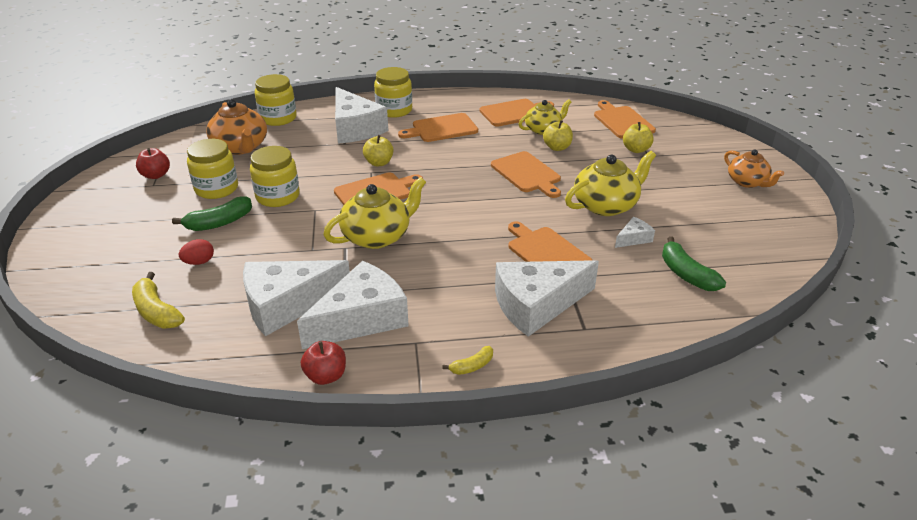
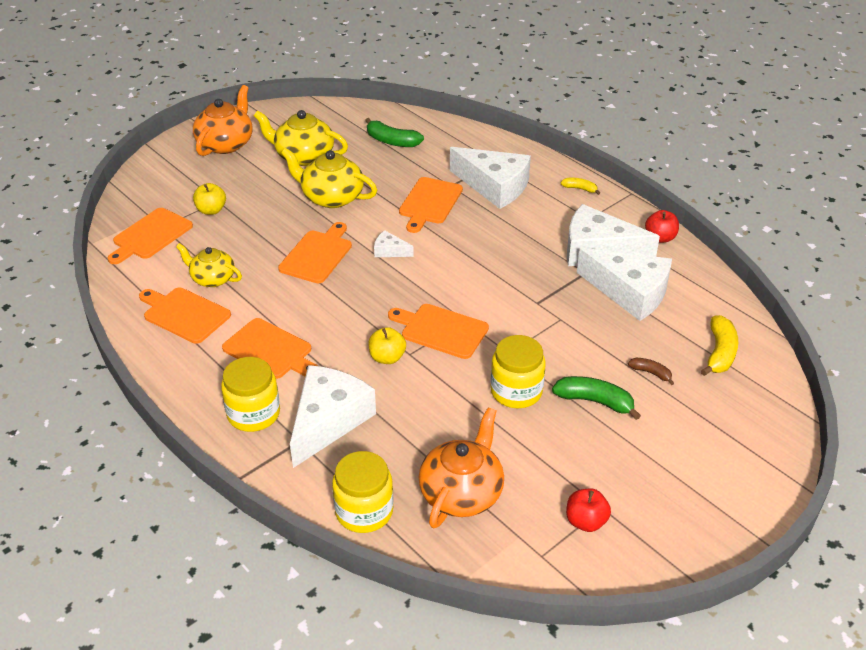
camera: 125 degrees left, 5 degrees up
(199, 262) = (651, 373): red egg -> brown banana
(216, 189) = (552, 447): yellow jar -> none
(377, 236) = (503, 293): yellow teapot -> yellow teapot (303, 156)
(557, 147) = (247, 256): yellow apple -> none
(633, 238) = (368, 172): white cheese -> white cheese (389, 251)
(686, 274) = (391, 141): green banana -> green banana turned 90 degrees clockwise
(747, 182) = (226, 144): orange teapot -> orange teapot, size x1.53

